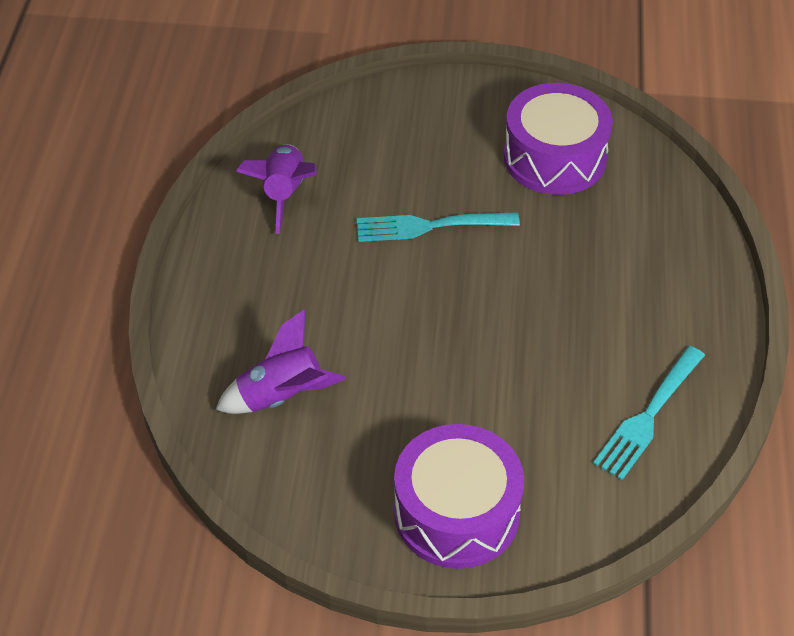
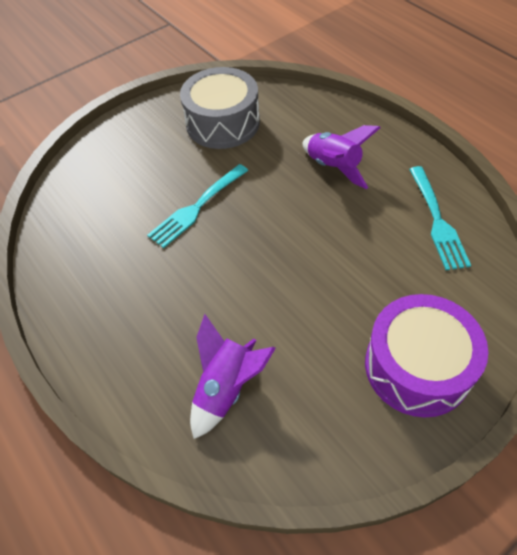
camera: 40 degrees left, 5 degrees up
(284, 194) = (81, 255): purple rocket -> purple rocket (333, 167)
(554, 157) = (223, 123): purple drum -> grey drum

